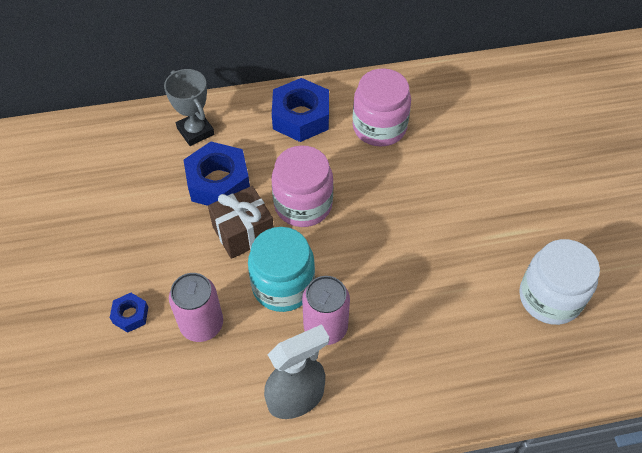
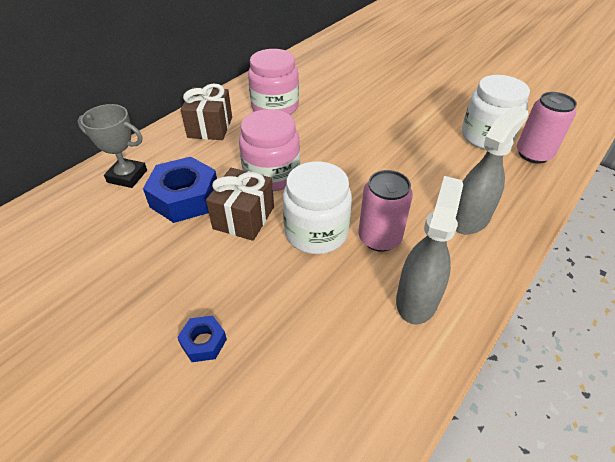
camera: 40 degrees left, 10 degrees down
(201, 324) = (280, 303): pink can -> pink can (533, 154)
(283, 285) = (316, 232): turquoise jar -> white jar
(301, 117) = (210, 127): blue nut -> brown gift
(421, 367) = (469, 219): none -> grey spray bottle

